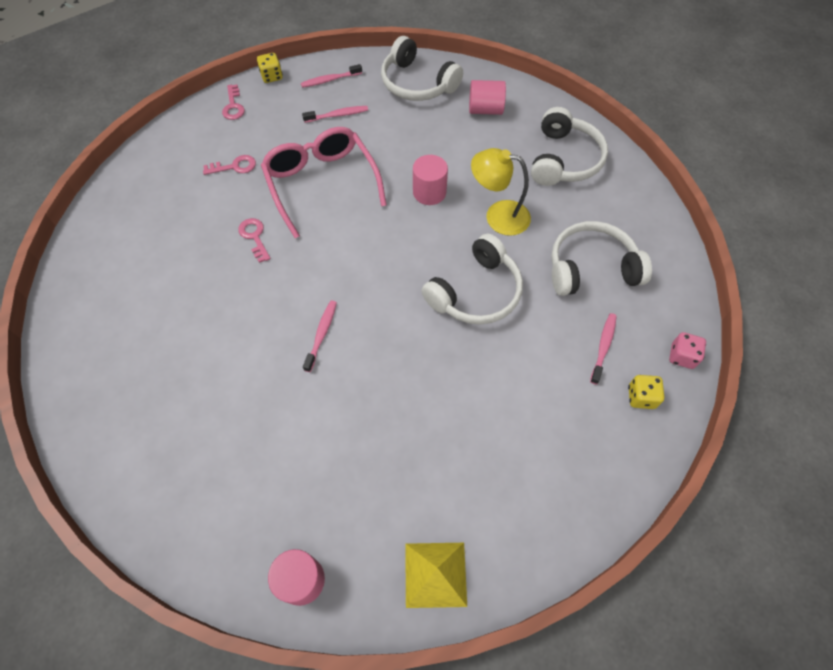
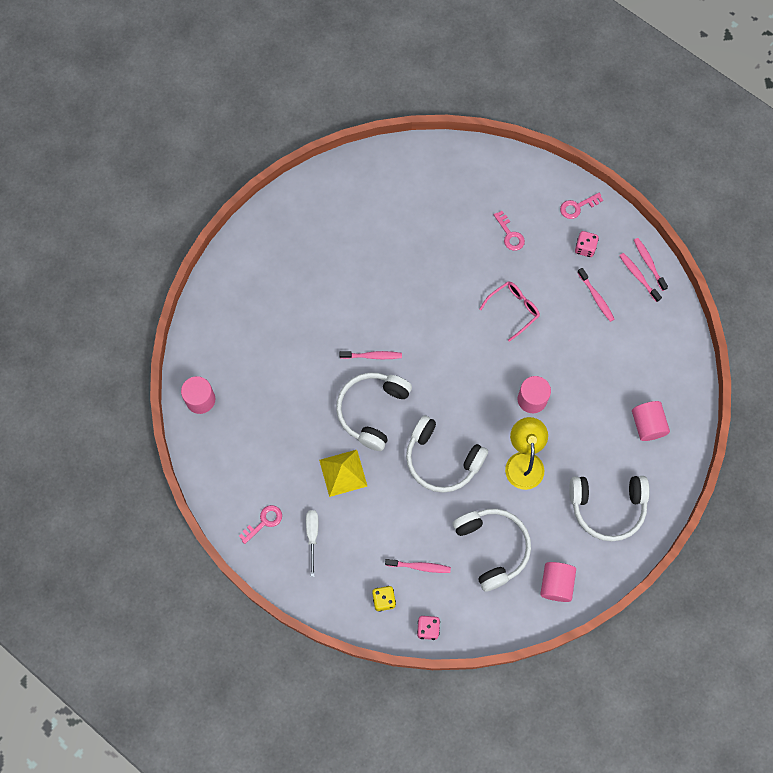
camera: 75 degrees right, 10 degrees up
(254, 237) = (444, 277): pink key -> pink key (264, 522)
(272, 76) = (625, 225): yellow dice -> none
(281, 111) = (585, 248): none -> pink dice
(320, 69) = (649, 263): none -> pink toothbrush
(322, 184) = (513, 310): pink glasses -> pink glasses, size x0.55
(417, 83) = (661, 355): white headphones -> white headphones (372, 411)
(435, 574) = (223, 480): yellow pyramid -> yellow pyramid (343, 473)
(543, 465) = (312, 536): none -> white screwdriver
(640, 221) = (556, 584): none -> pink cylinder

